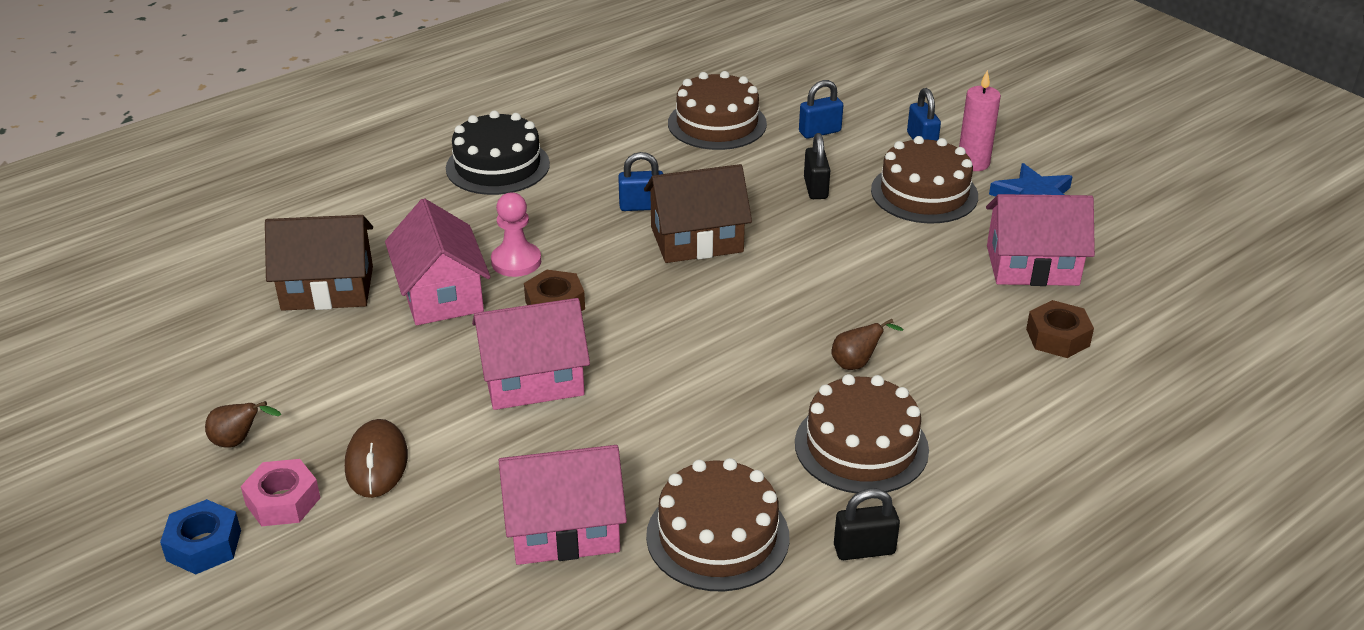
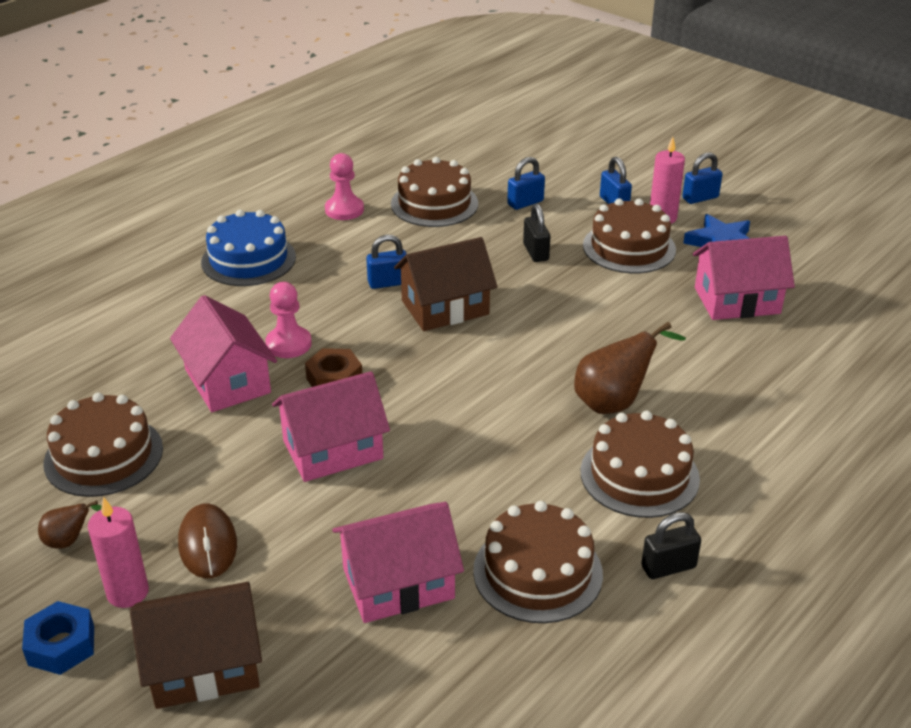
camera: 10 degrees left, 0 degrees up
(283, 501) = (128, 592): pink nut -> pink candle
(294, 358) = (103, 455): none -> brown cake
(327, 288) = (119, 387): brown house -> brown house (204, 666)
(497, 166) = (248, 259): black cake -> blue cake
(615, 121) = (344, 210): none -> pink pawn
(857, 363) = (614, 402): brown pear -> brown pear, size x1.85
(1024, 144) = (700, 198): none -> blue padlock
(1057, 337) = (776, 360): brown nut -> none

